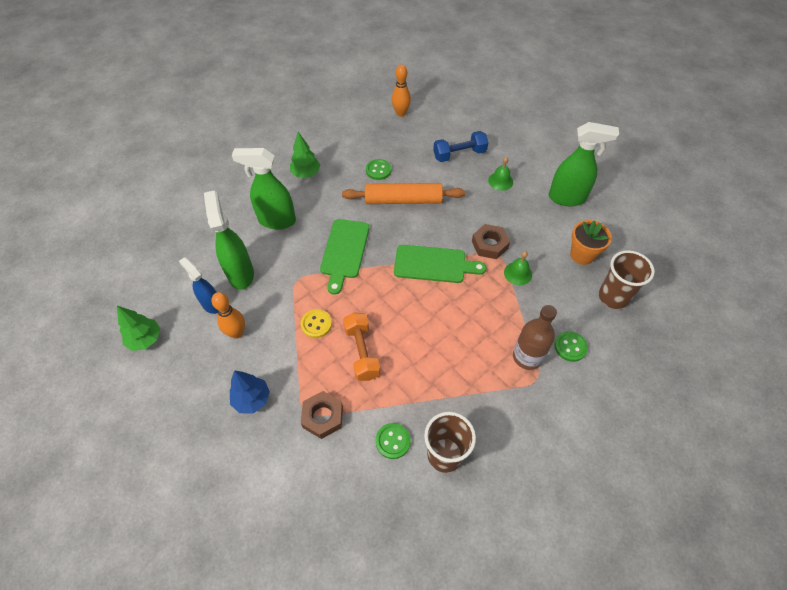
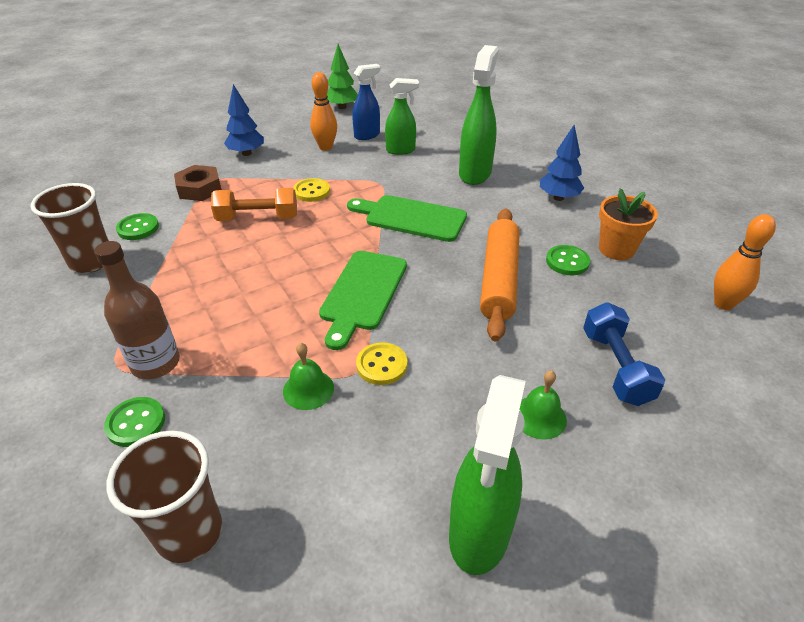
camera: 100 degrees right, 15 degrees down
(240, 273) = (401, 150): green spray bottle -> green spray bottle, size x0.64
(306, 174) = (558, 198): green tree -> blue tree
(489, 244) = (381, 365): brown nut -> yellow button
(582, 255) = (312, 509): orange flower pot -> orange flower pot (616, 249)

